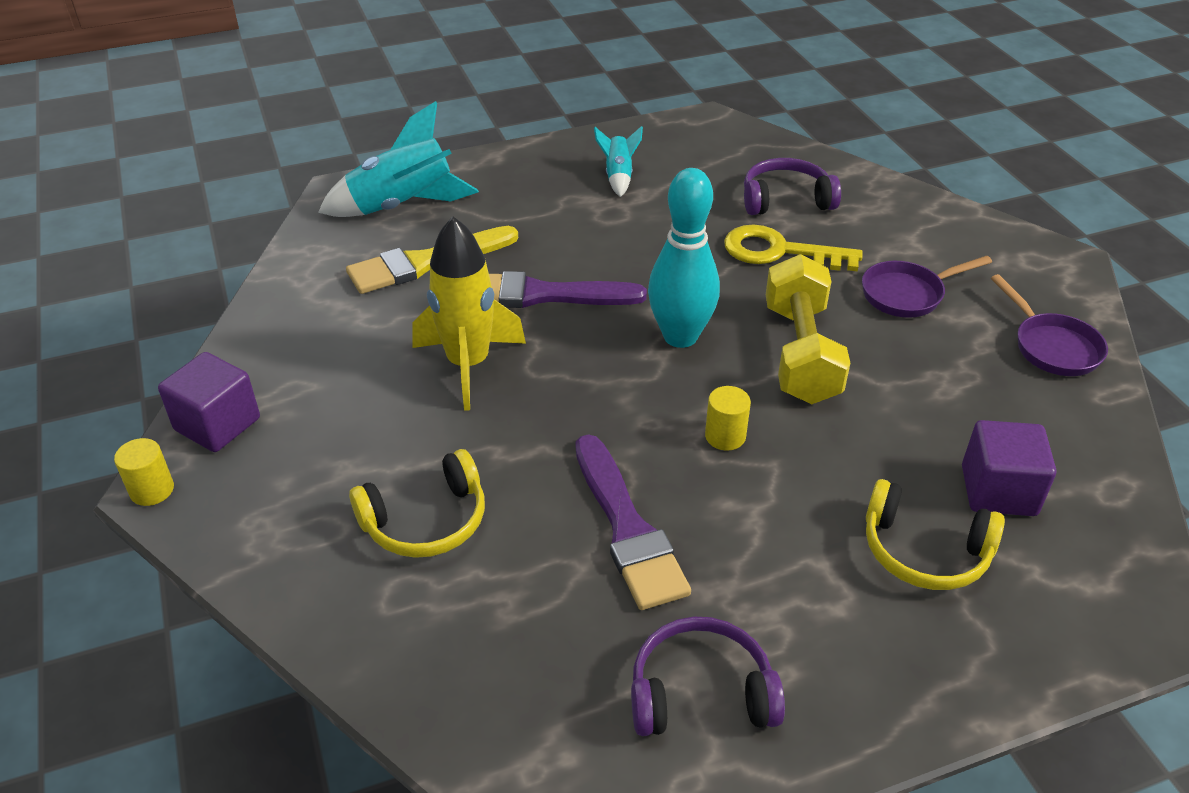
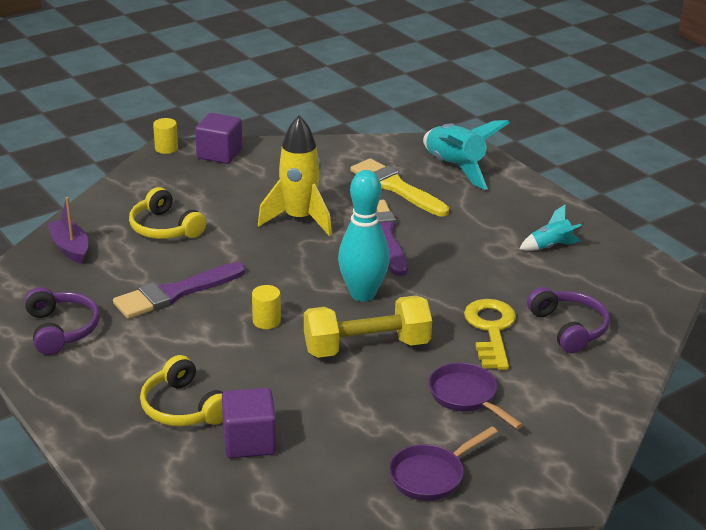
camera: 75 degrees right, 10 degrees down
(438, 662) = (70, 248): none -> purple boat
(924, 551) = (183, 408): yellow headphones -> yellow headphones turned 45 degrees counterclockwise

